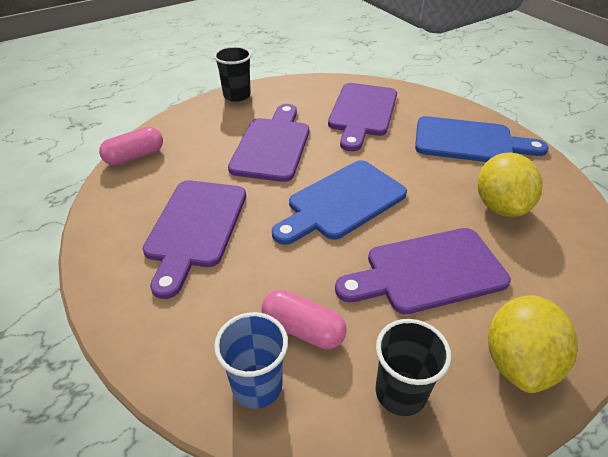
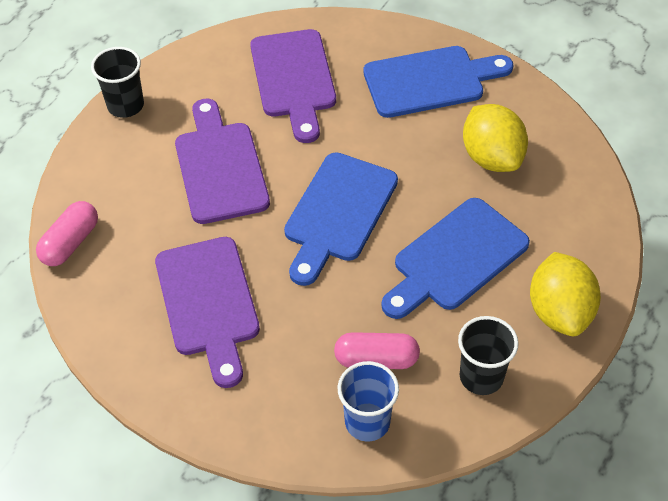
camera: 25 degrees left, 10 degrees up
(428, 272) = (455, 259): purple cutting board -> blue cutting board

